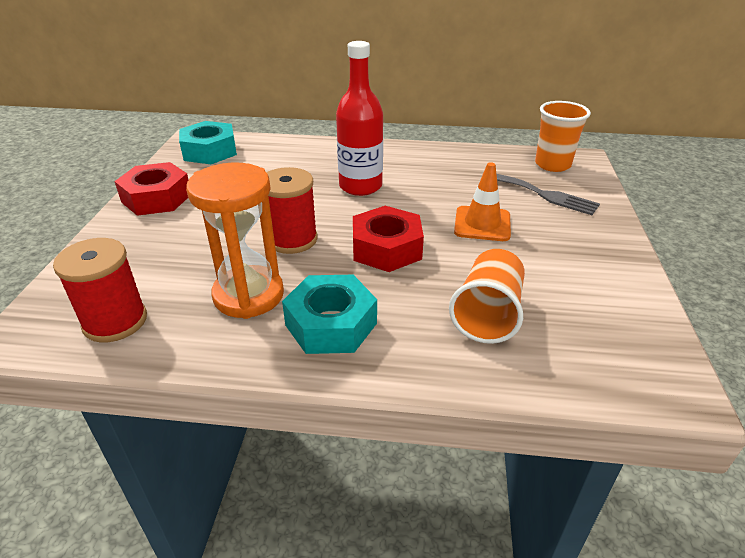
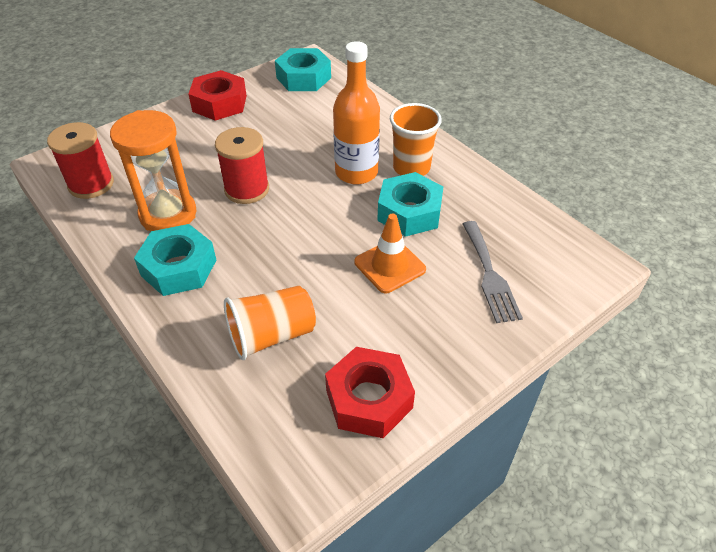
camera: 45 degrees right, 10 degrees up
(360, 186) = (356, 172): red bottle -> orange bottle
(386, 248) = (291, 238): red nut -> red nut (369, 399)
(438, 189) = (409, 212): none -> turquoise nut
(552, 165) = (556, 252): orange cup -> orange cup (411, 168)

